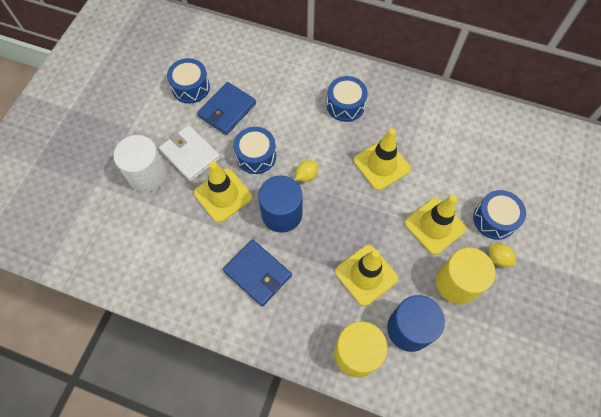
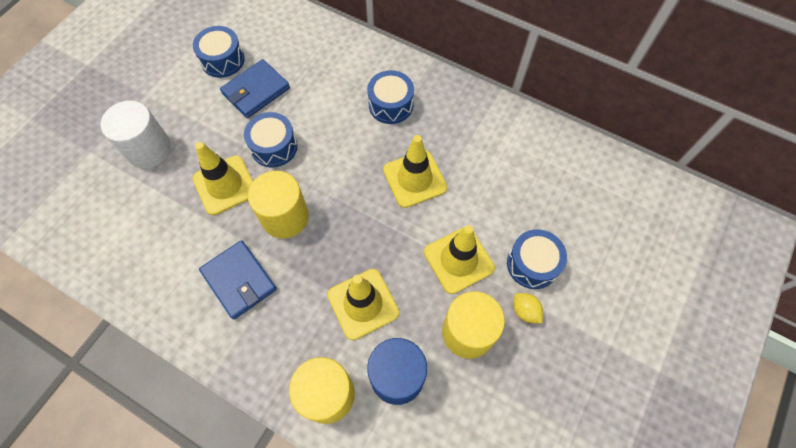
camera: 10 degrees right, 0 degrees up
(190, 154) = (201, 134): white wallet -> none
(282, 214) = (285, 217): blue cylinder -> yellow cylinder
(306, 175) = (325, 177): yellow lemon -> none

